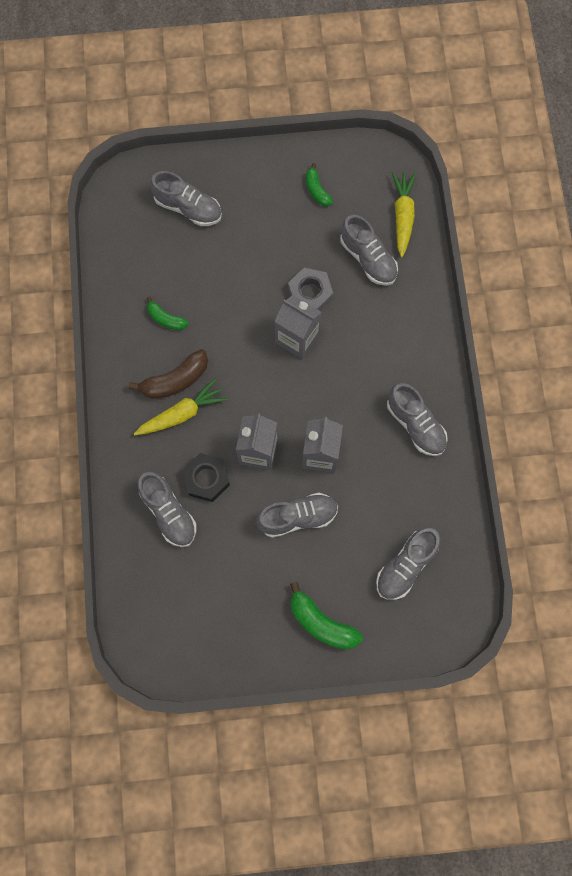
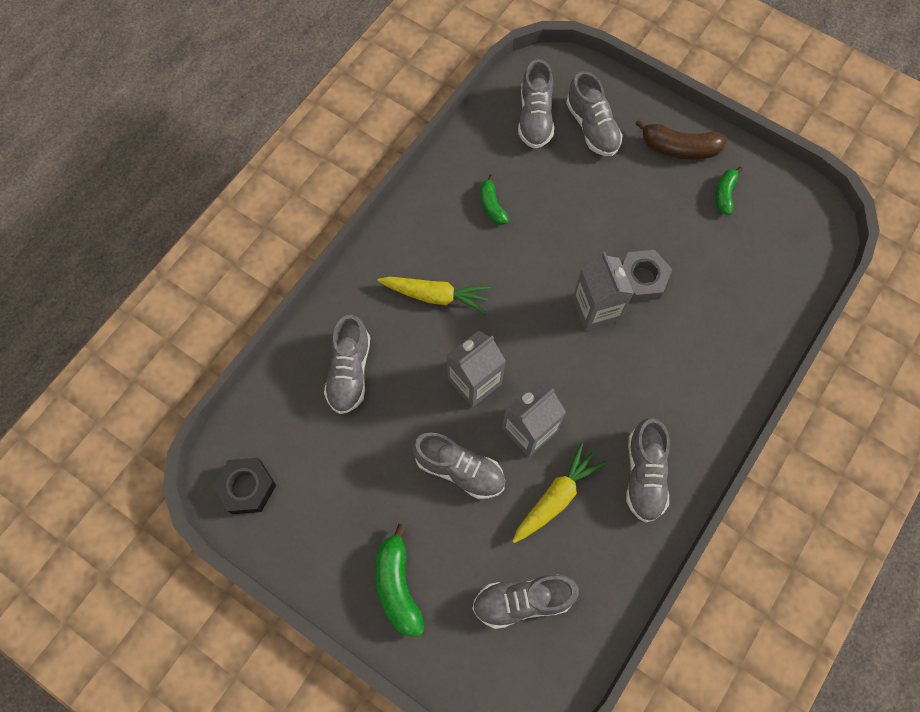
camera: 40 degrees right, 5 degrees down
(175, 380) = (454, 263): brown banana -> brown banana (679, 148)
(206, 479) = (408, 369): black nut -> black nut (247, 487)
(368, 259) = (724, 288): grey shoe -> grey shoe (535, 118)
(402, 216) = (791, 274): yellow carrot -> yellow carrot (556, 496)

